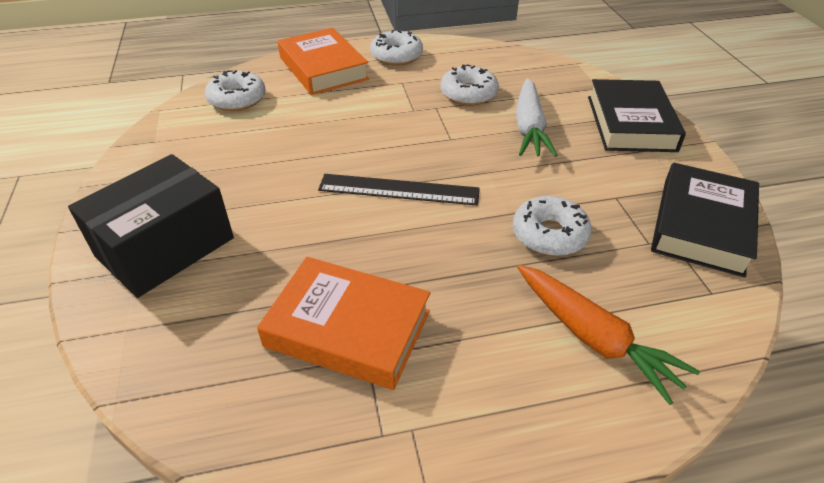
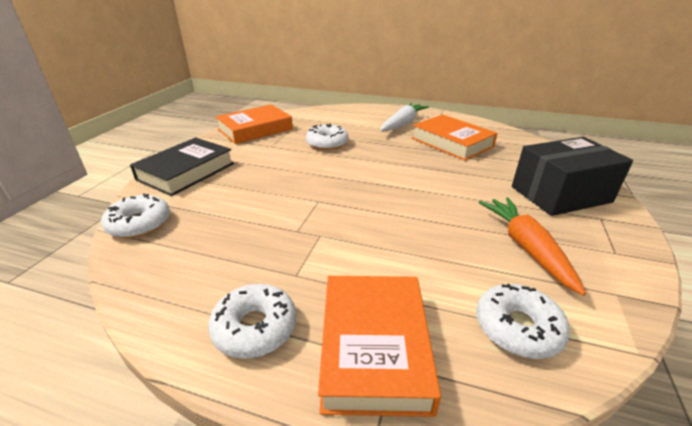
camera: 150 degrees left, 10 degrees down
(398, 190) = (388, 181): black ruler -> none
(468, 94) = (252, 233): white donut -> white donut (139, 224)
(529, 128) = (253, 189): white carrot -> white carrot (403, 124)
(594, 338) = (353, 120): orange carrot -> orange carrot (526, 247)
(701, 225) = (255, 129): black book -> orange book

